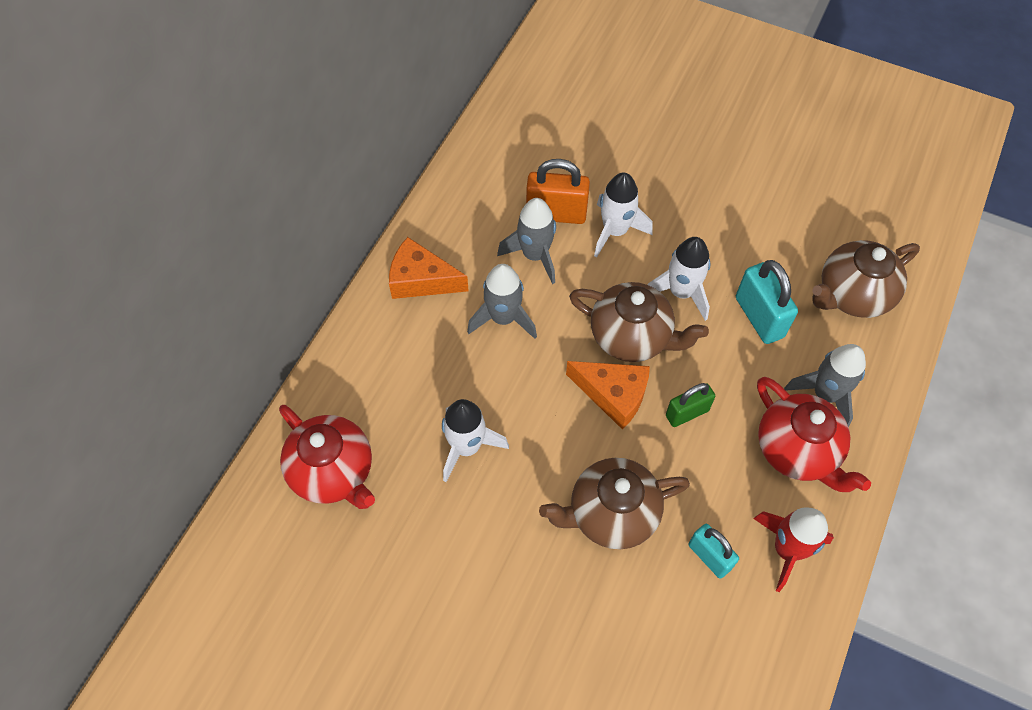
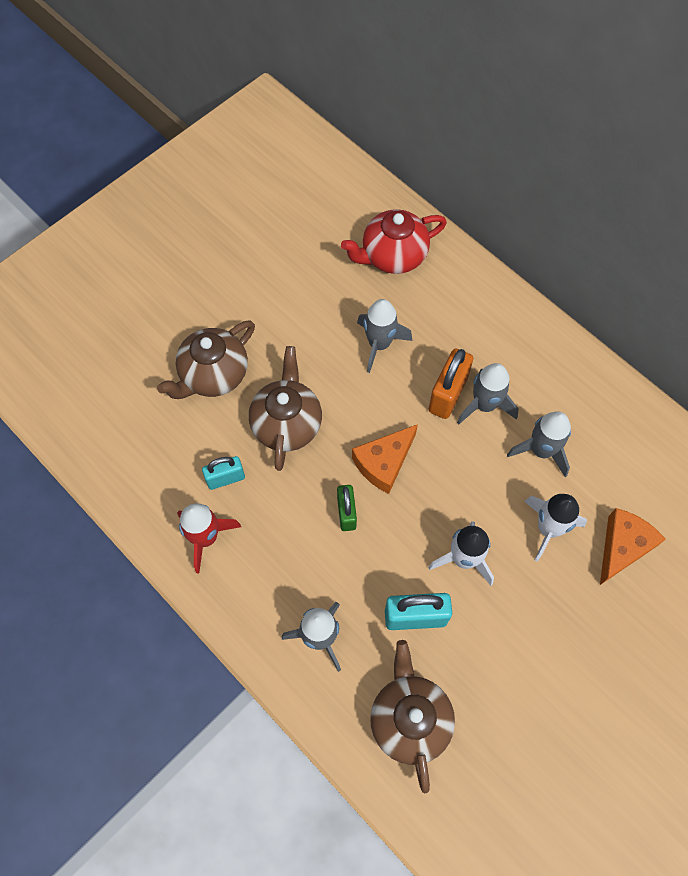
camera: 110 degrees right, 5 degrees up
(421, 280) = (542, 355): orange cheese -> orange cheese (622, 547)
(466, 447) = (379, 344): white rocket -> grey rocket
(556, 214) = (582, 484): orange padlock -> orange padlock (447, 394)
(631, 336) = (433, 498): brown teapot -> brown teapot (213, 375)
(797, 450) = (280, 586): red teapot -> none

